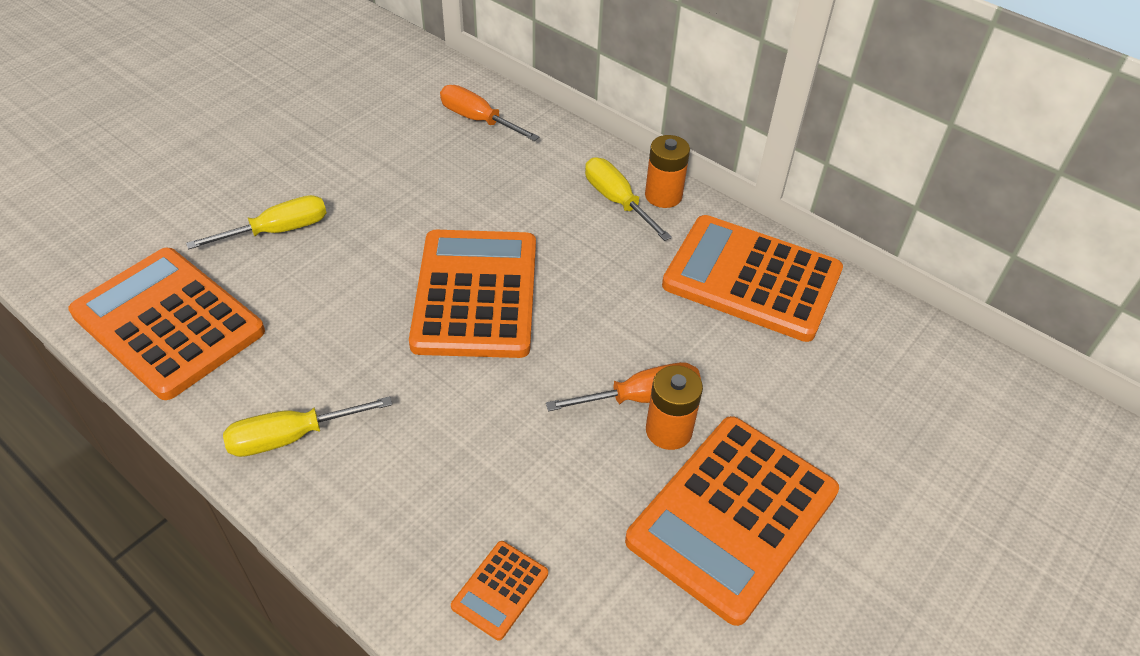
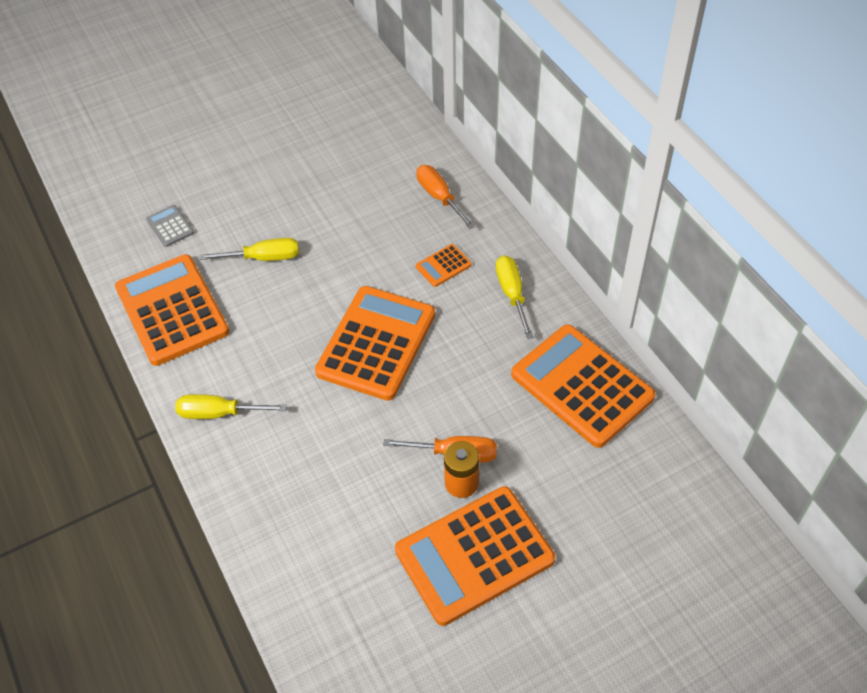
camera: 25 degrees right, 5 degrees up
(127, 222) = (170, 226): none -> grey calculator
(500, 590) = (305, 553): orange calculator -> orange calculator (443, 266)
(663, 196) = (550, 298): orange battery -> none

